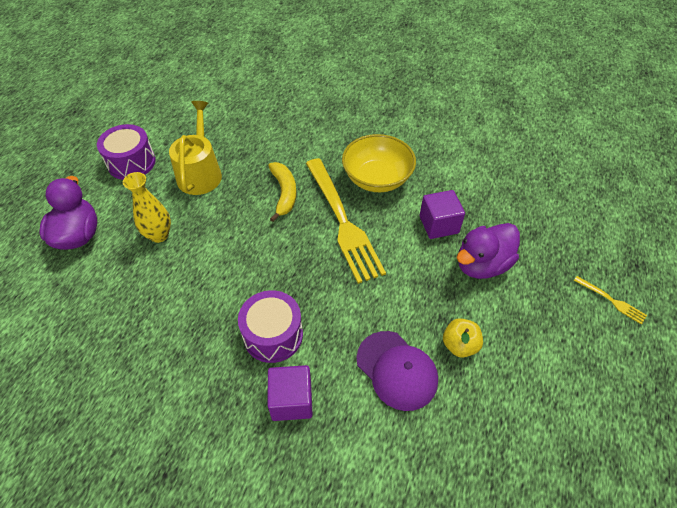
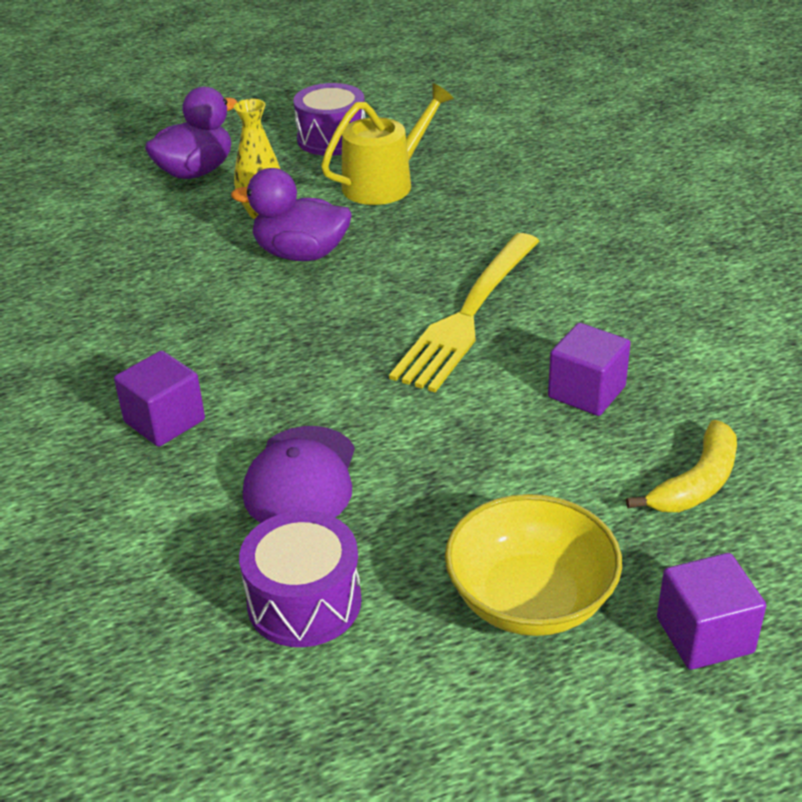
camera: 50 degrees right, 15 degrees down
(273, 335) = (233, 360): purple drum -> purple drum (304, 602)
(284, 193) = (445, 250): yellow banana -> yellow banana (697, 483)
(377, 178) = (583, 301): yellow bowl -> yellow bowl (530, 599)
(459, 345) = (408, 513): yellow apple -> none
(482, 264) = (575, 466): purple duck -> purple duck (301, 254)
(612, 301) = (704, 635): yellow fork -> purple cube

